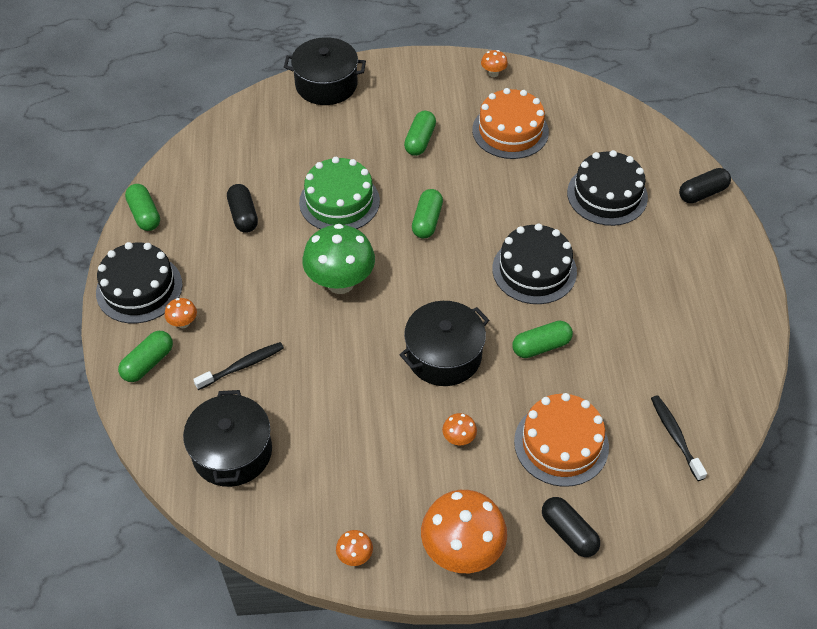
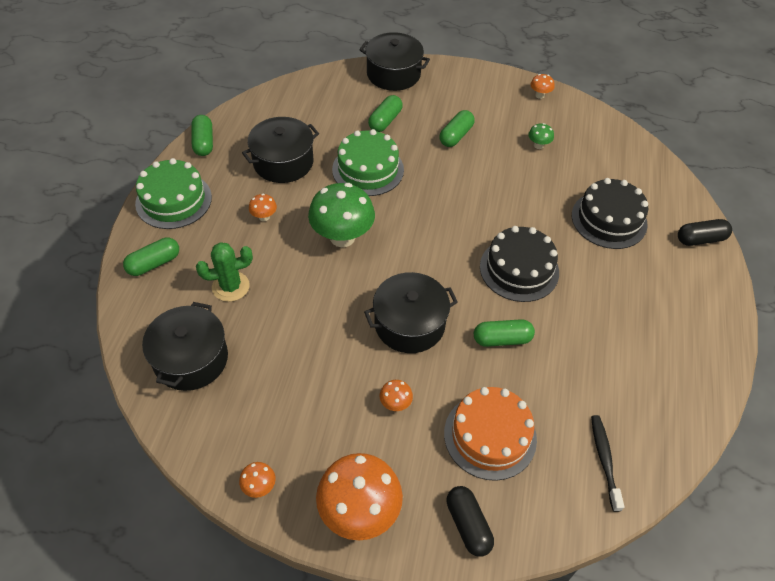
camera: 15 degrees right, 0 degrees up
(139, 288) = (173, 200): black cake -> green cake
(183, 323) = (197, 237): orange mushroom -> orange mushroom (264, 217)
(242, 366) = (230, 287): black toothbrush -> green cactus
(243, 215) = (283, 162): black capsule -> black pot
(427, 221) = (437, 203): green capsule -> green capsule (385, 121)
(510, 131) = (538, 145): orange cake -> green mushroom

